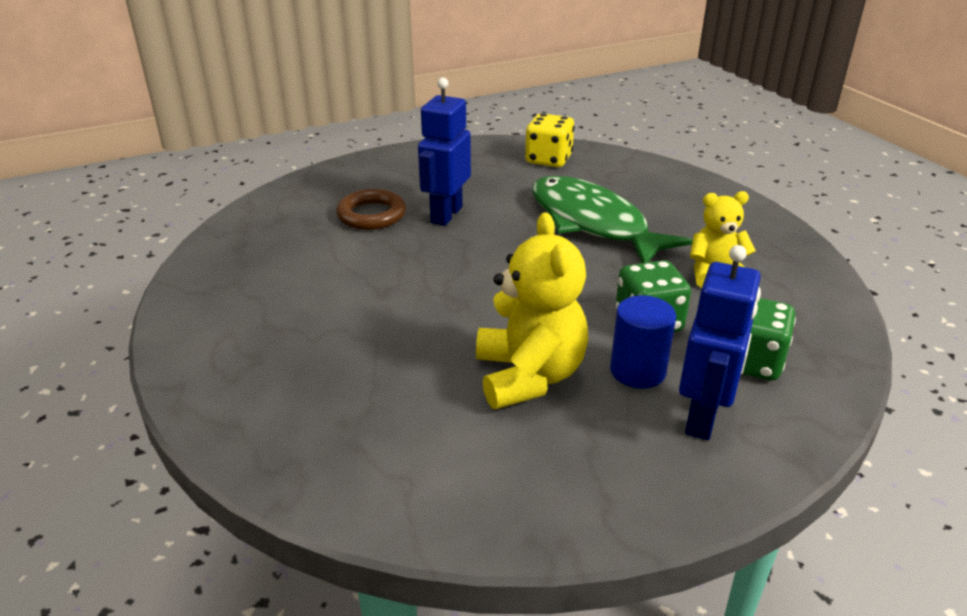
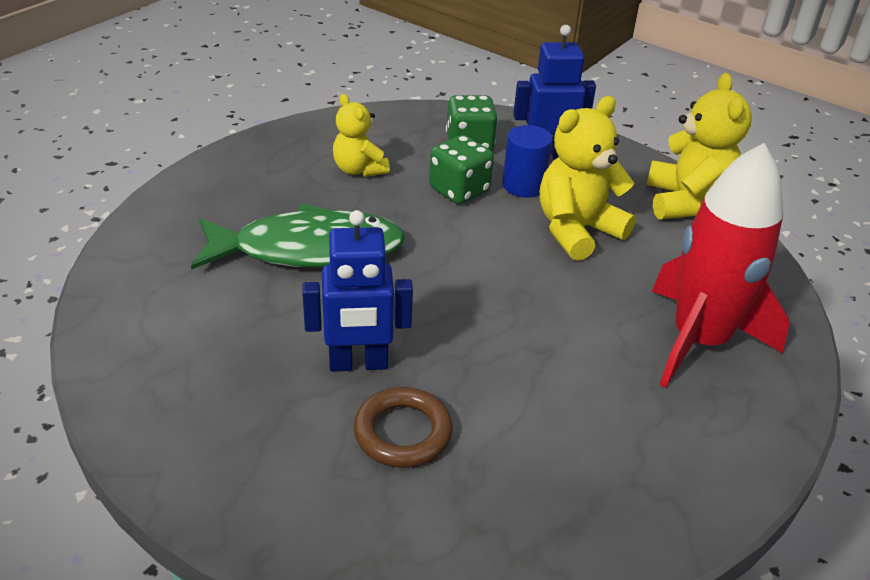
camera: 120 degrees left, 5 degrees up
(310, 381) = (699, 340): none -> red rocket
(528, 505) = (686, 202): none -> yellow teddy bear
(548, 160) = (148, 321): yellow dice -> none
(593, 223) = (308, 249): green fish -> green fish turned 120 degrees counterclockwise

